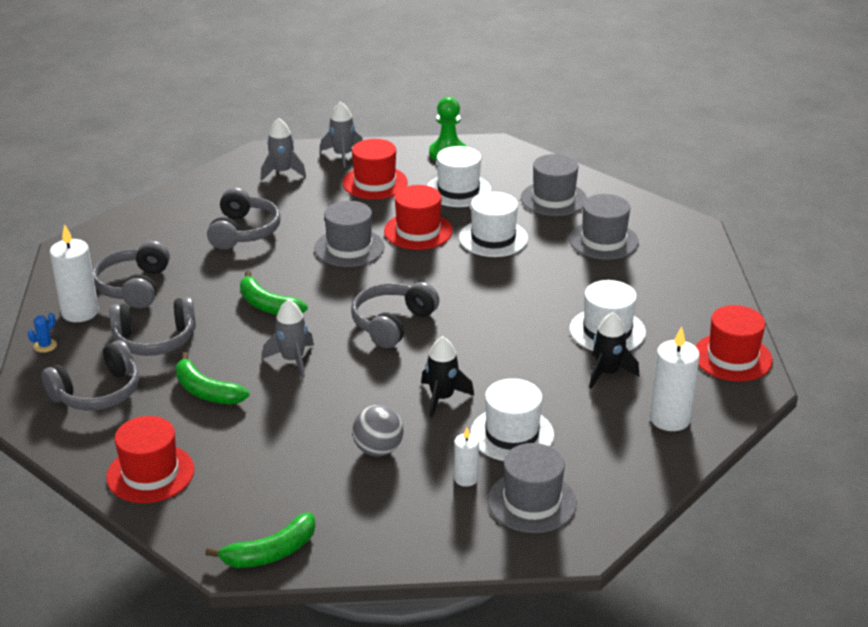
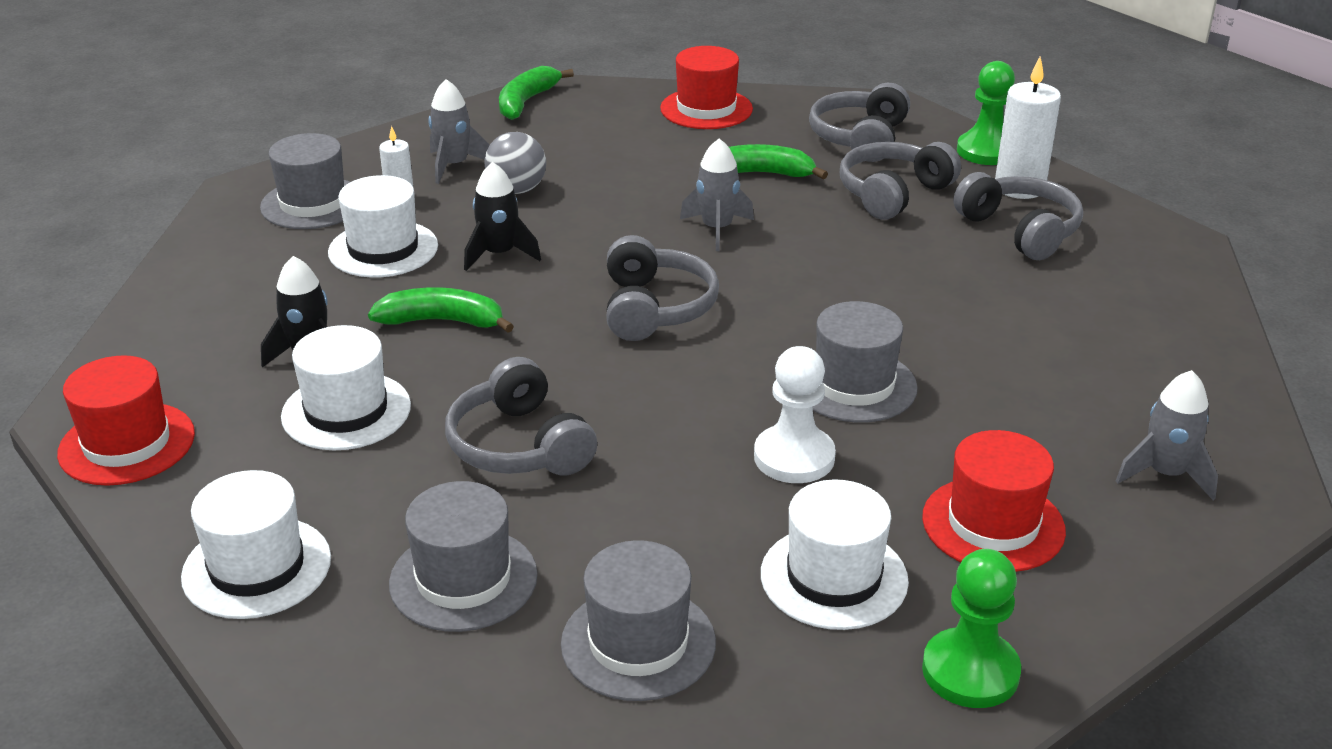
camera: 145 degrees right, 0 degrees up
(45, 346) = (986, 151): blue cactus -> green pawn
(244, 231) = (1030, 347): grey headphones -> grey headphones (519, 445)
(268, 305) = (835, 270): green banana -> green banana (442, 321)
(342, 155) = (1140, 563): grey rocket -> grey rocket (454, 166)
(418, 231) = (794, 457): red hat -> white pawn
(493, 238) = (660, 497): white hat -> white hat (257, 567)
(670, 419) = (192, 330): white candle -> none

